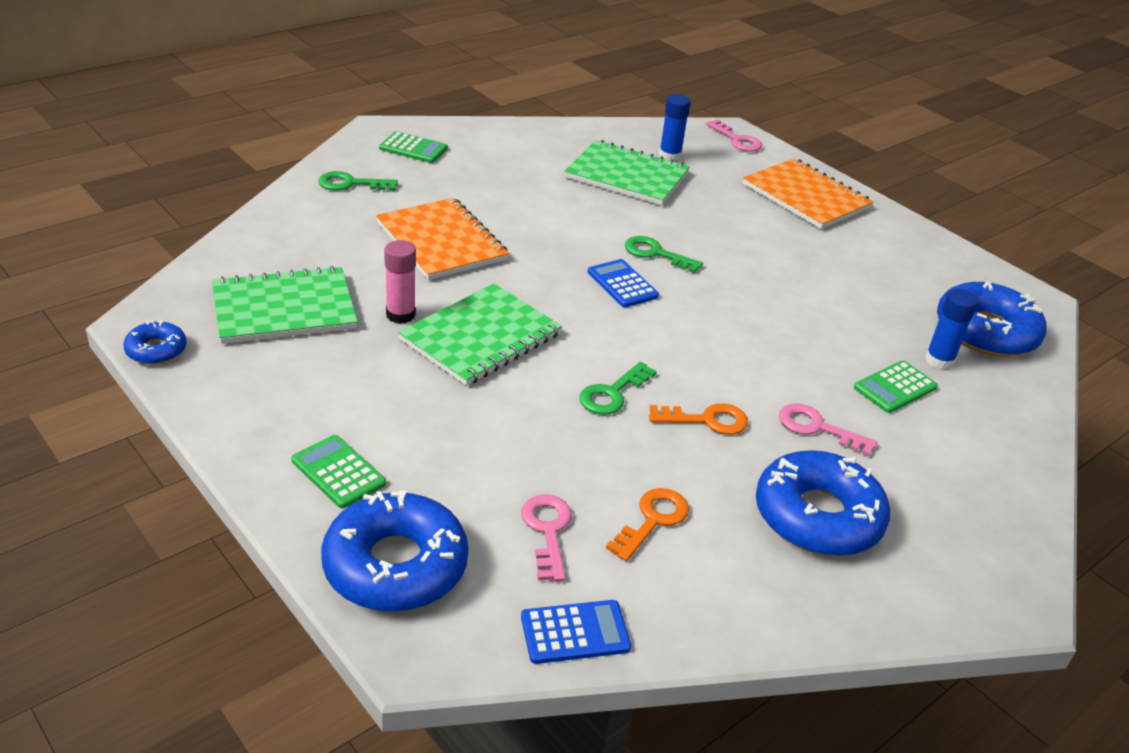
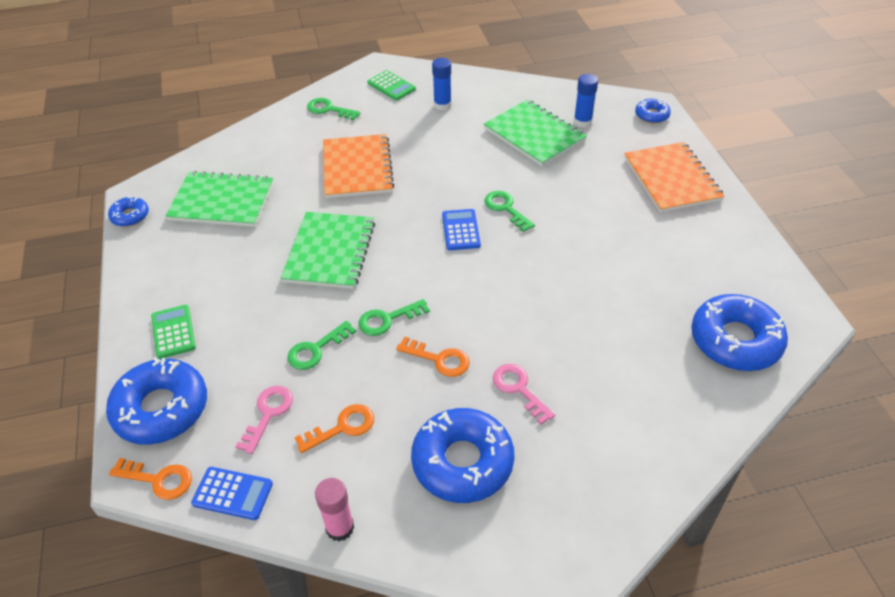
camera: 30 degrees right, 10 degrees up
(400, 315) = (290, 222): pink glue stick -> pink glue stick (340, 528)
(461, 648) = (158, 480): none -> orange key
(481, 337) = (330, 252): green notebook -> green notebook turned 60 degrees counterclockwise
(551, 445) = (316, 349): none -> green key
(737, 140) = (652, 115): pink key -> blue donut
(895, 387) = (611, 371): green calculator -> none
(939, 360) = (669, 357): blue glue stick -> blue glue stick (442, 105)

